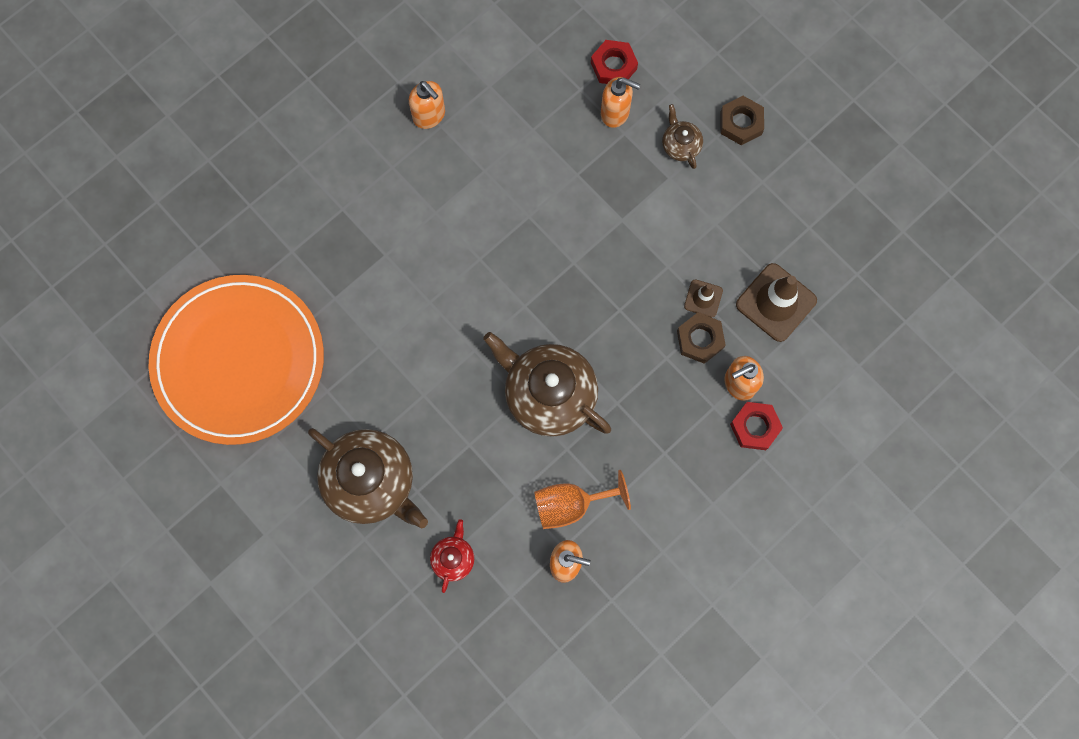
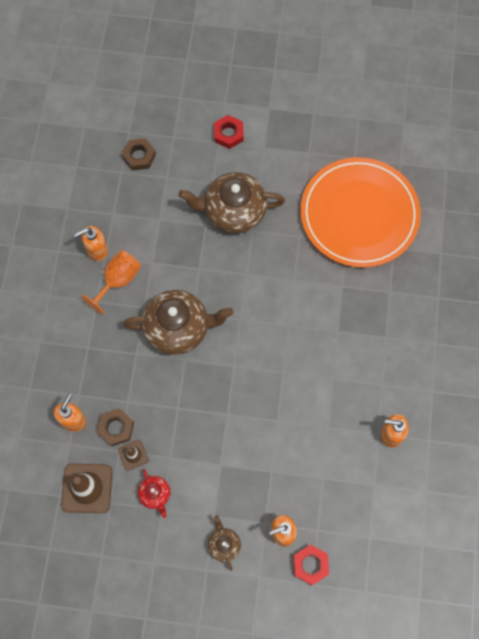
camera: 140 degrees right, 5 degrees down
(453, 558) = (158, 208): red teapot -> red teapot (155, 494)
(680, 145) = (224, 544): brown teapot -> brown teapot turned 135 degrees counterclockwise
(741, 123) = (197, 593): brown nut -> brown nut (139, 156)
(755, 427) = (46, 402): red nut -> red nut (228, 134)

